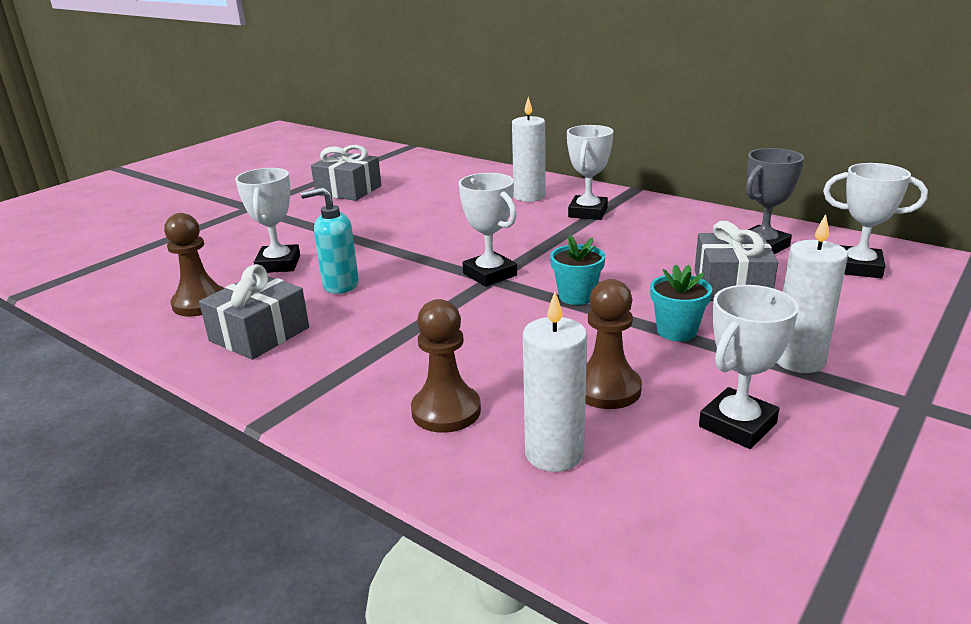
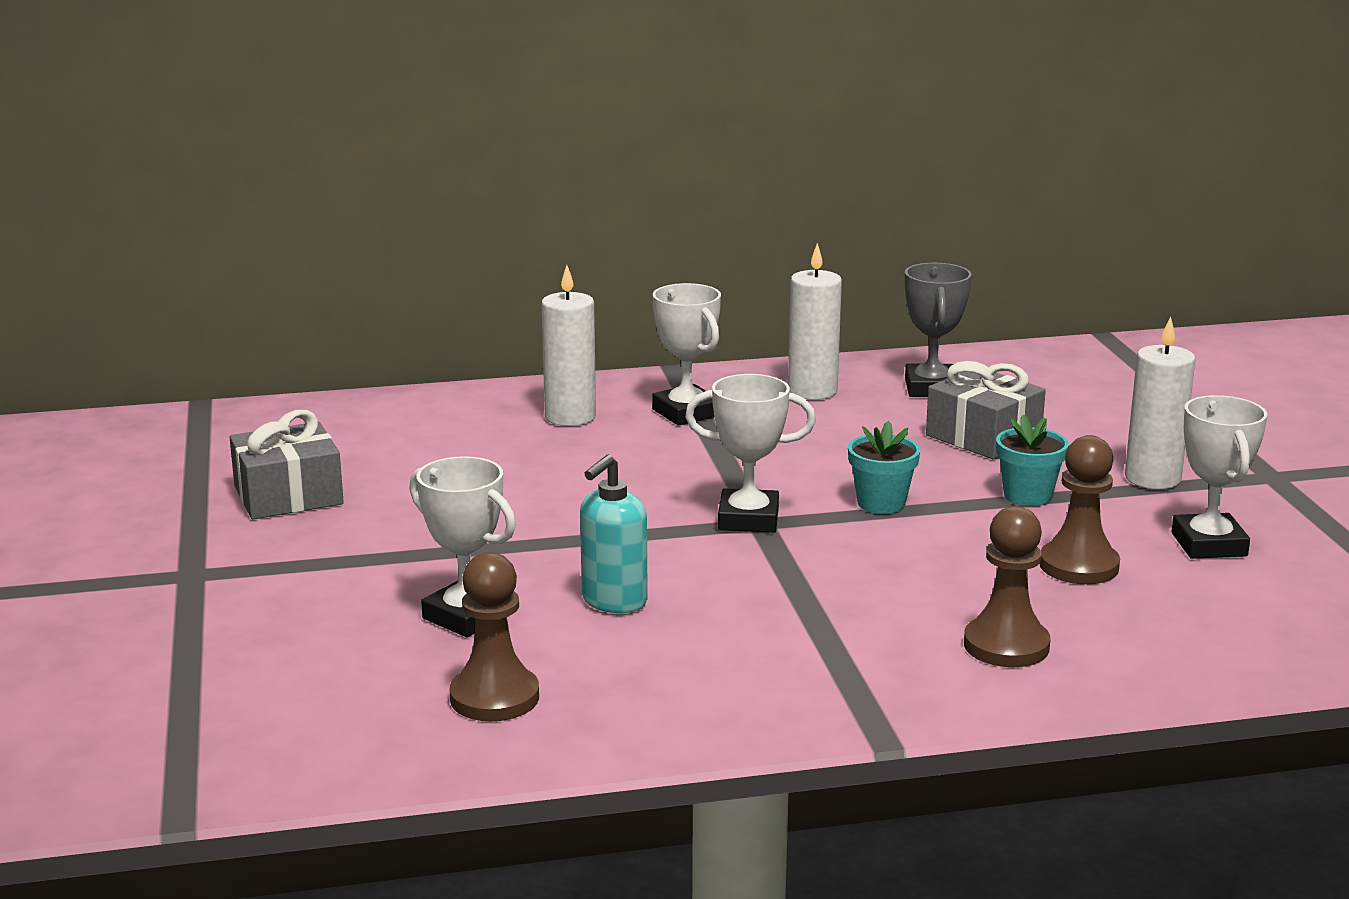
camera: 50 degrees left, 5 degrees down
(259, 334) = (664, 685): grey gift -> none
(554, 453) = (1146, 628): white candle -> white candle (812, 391)
(858, 268) = (1043, 380): white trophy -> none

